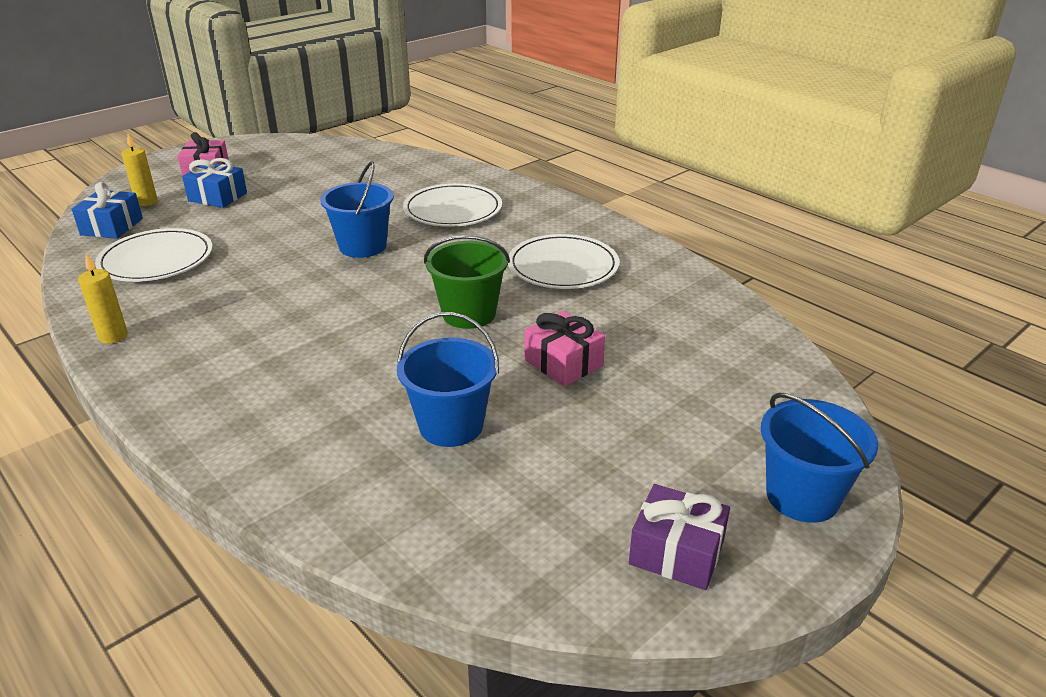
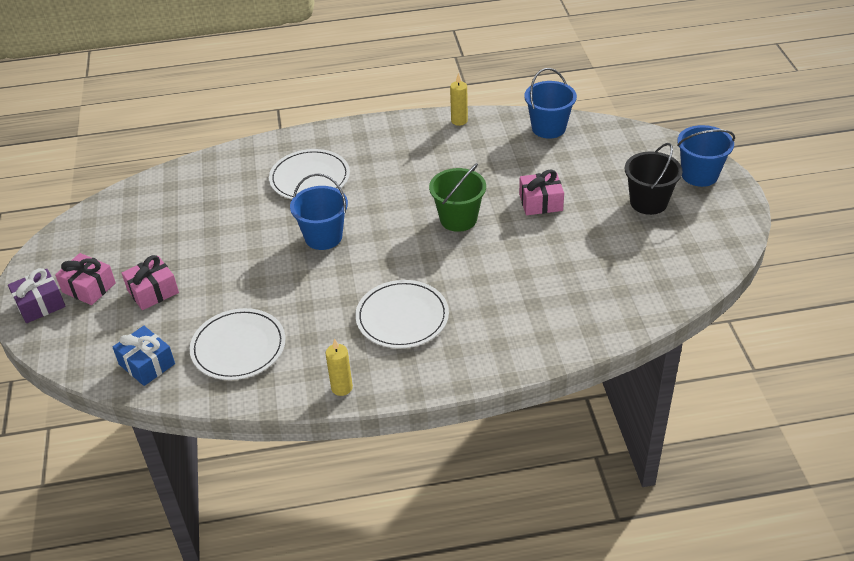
camera: 55 degrees left, 10 degrees up
(146, 202) = (116, 335): yellow candle -> yellow candle (459, 121)
(218, 197) = (153, 291): blue gift -> pink gift
(451, 425) = (565, 264): blue bucket -> blue bucket (548, 128)
(563, 266) = (437, 161): white plate -> white plate (402, 317)
(669, 461) = (648, 202): none -> black bucket
(676, 552) = (708, 227): purple gift -> purple gift (40, 304)

